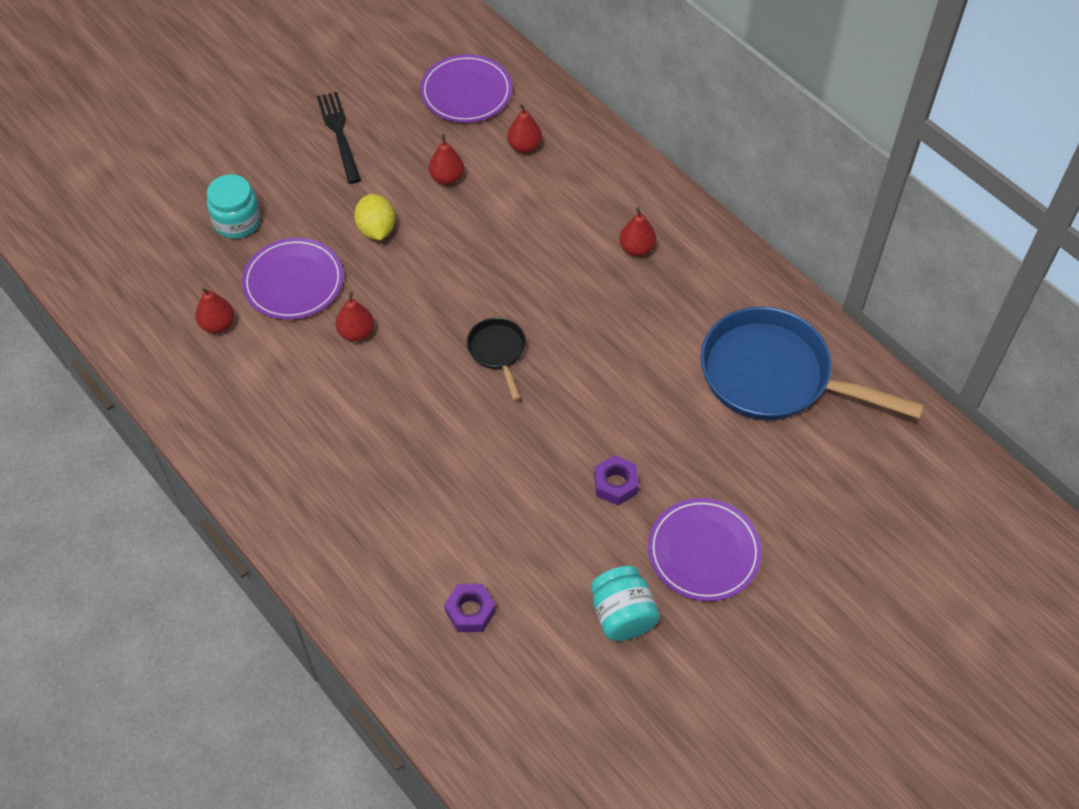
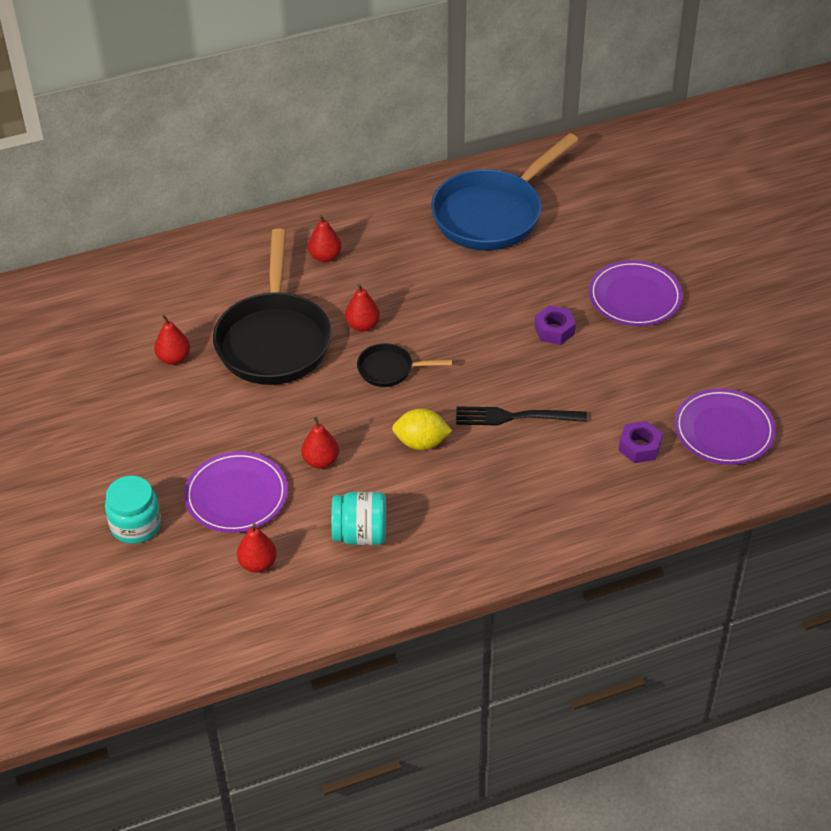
camera: 70 degrees left, 10 degrees down
(339, 134) = (69, 424): black fork -> black fork (515, 417)
(376, 229) = (207, 421): yellow lemon -> yellow lemon (421, 442)
(466, 92) = (76, 321): purple plate -> purple plate (724, 430)
(502, 245) = (274, 339): none -> black pan
(524, 146) = (168, 297): red pear -> red pear (362, 325)
(622, 615) = (674, 357): turquoise jar -> turquoise jar (360, 534)

